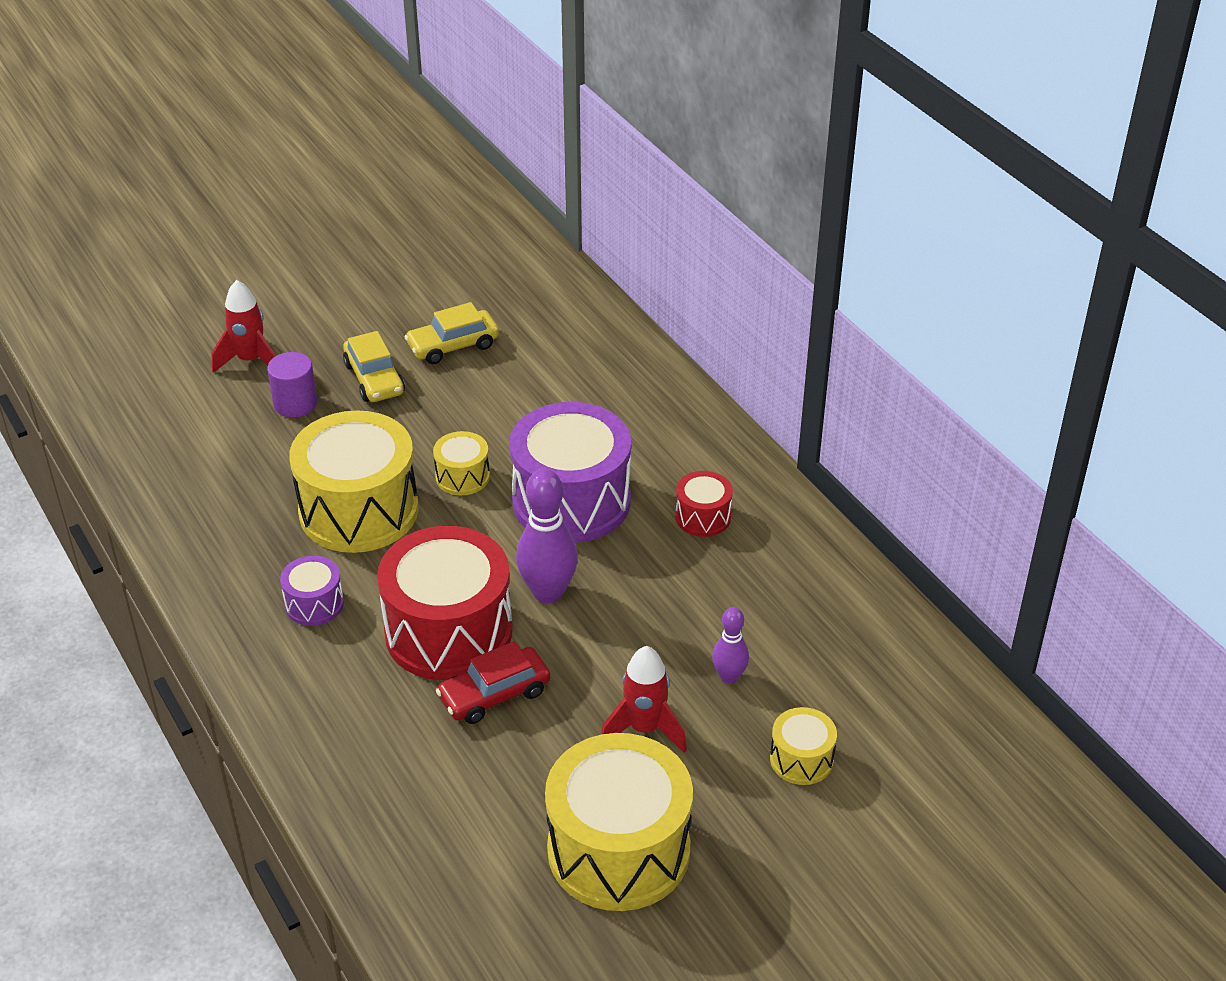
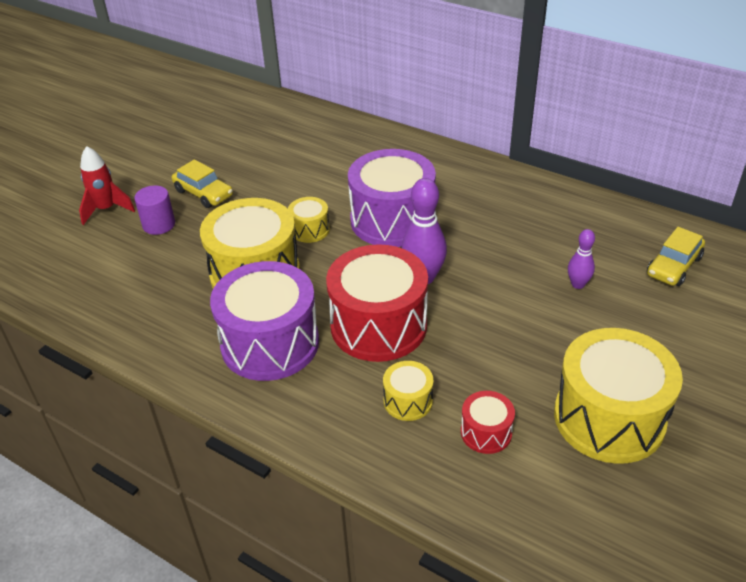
camera: 25 degrees left, 0 degrees up
(314, 604) = (270, 343): purple drum -> purple drum, size x2.15
(453, 346) = (242, 159): yellow car -> yellow car (674, 266)
(494, 694) = (442, 353): red car -> none
(644, 729) = (556, 335): red rocket -> none
(703, 517) = (480, 201): red drum -> red drum (486, 432)
(801, 759) = (664, 315): yellow drum -> yellow drum (408, 401)

